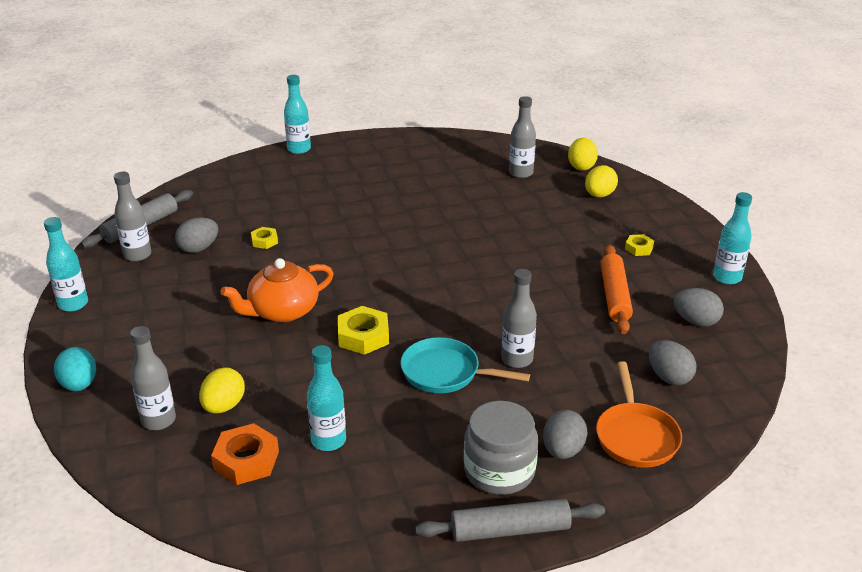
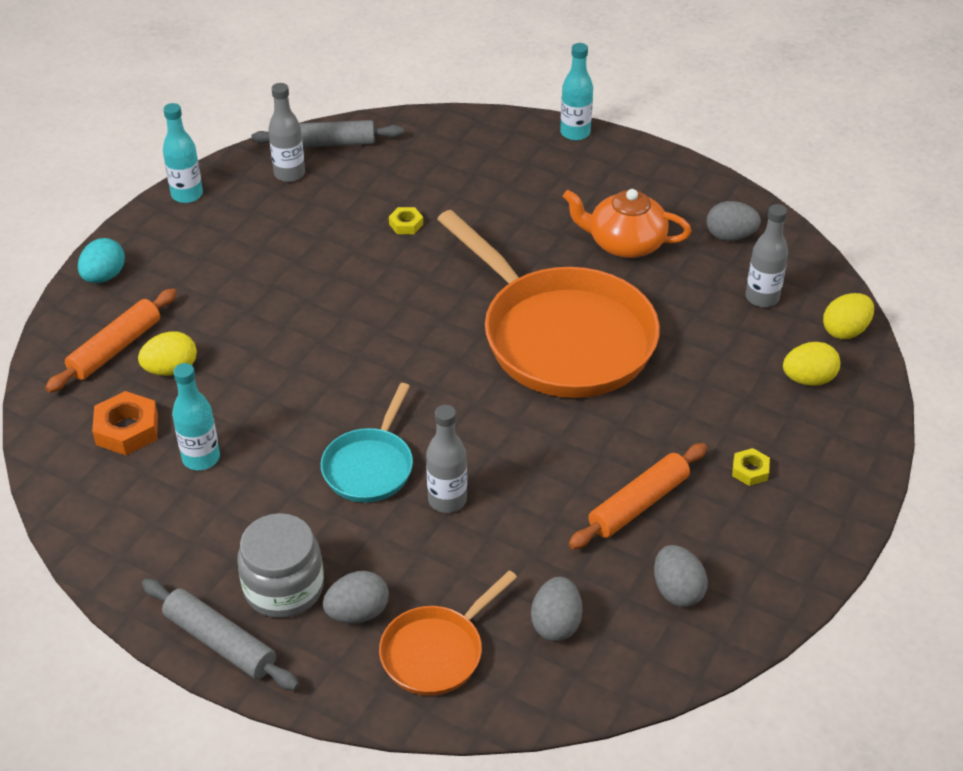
camera: 45 degrees right, 10 degrees up
(158, 420) = (115, 348): grey bottle -> orange rolling pin
(199, 248) = (343, 198): grey egg -> grey egg (730, 236)
(282, 311) = (326, 309): orange teapot -> orange teapot (625, 243)
(363, 336) = (355, 381): yellow nut -> none
(445, 372) = (370, 466): turquoise pan -> turquoise pan turned 135 degrees counterclockwise
(449, 245) = (561, 337): none -> orange pan
(727, 277) = (793, 570): turquoise bottle -> none

